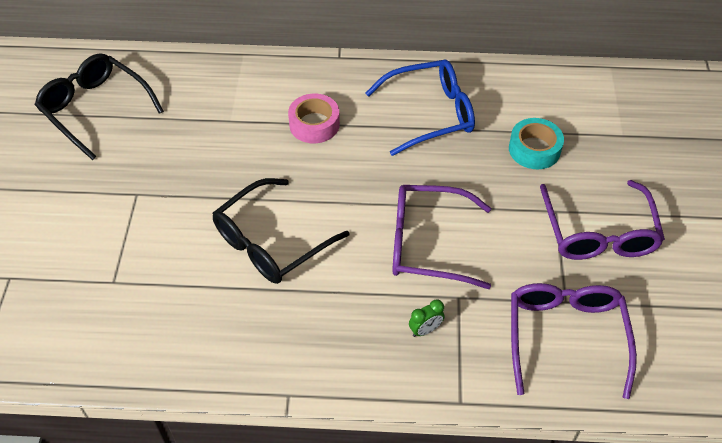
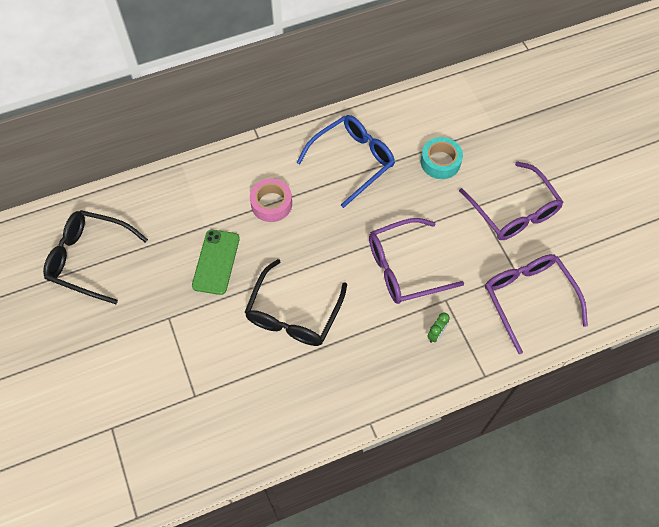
camera: 25 degrees left, 10 degrees up
(220, 159) = (216, 262): none -> green phone

